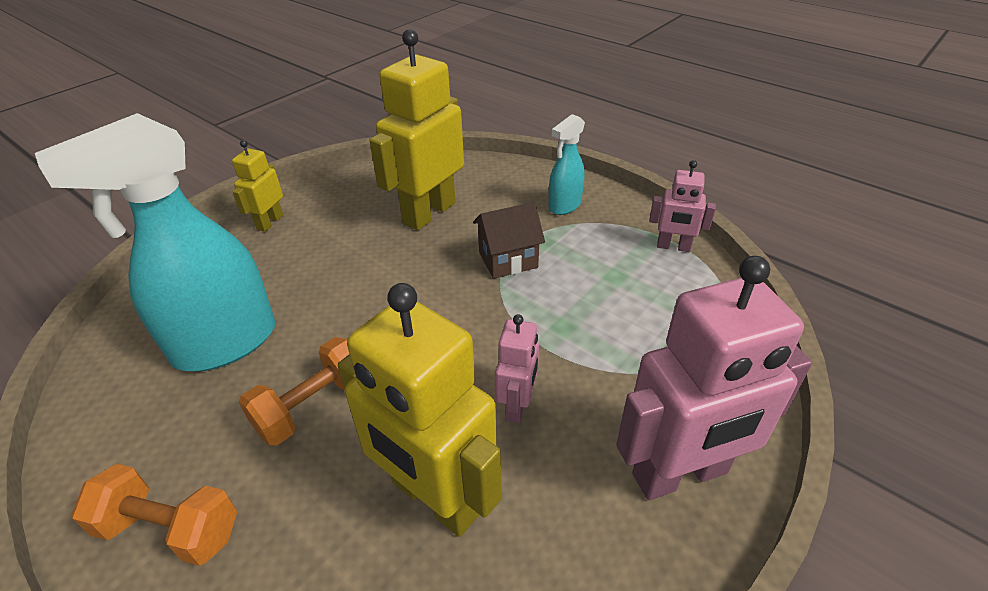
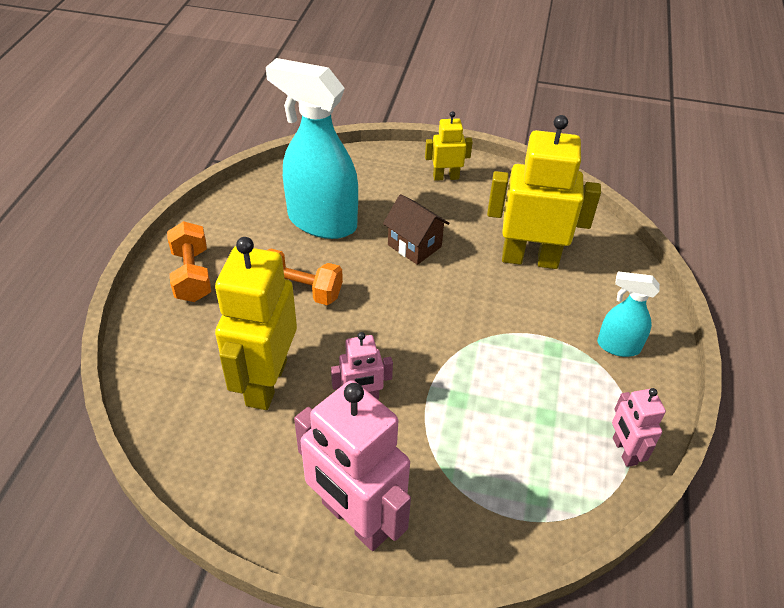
camera: 60 degrees right, 5 degrees up
(508, 260) = (510, 334): brown house -> brown house (414, 246)

